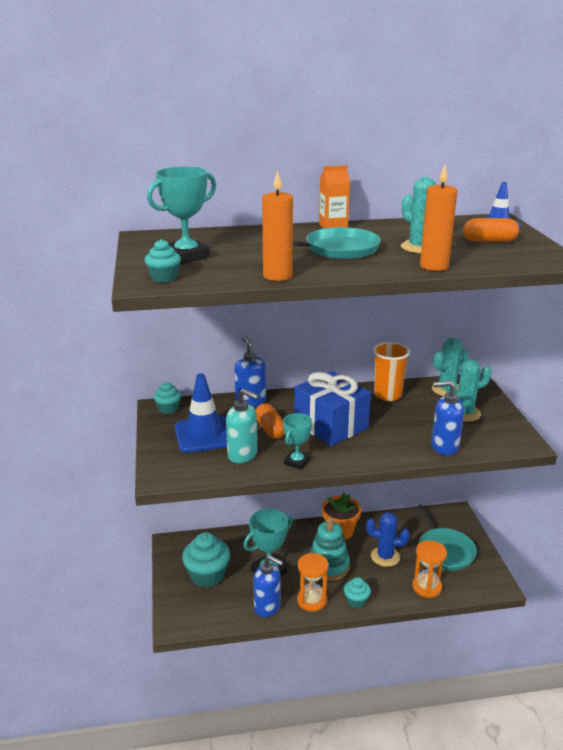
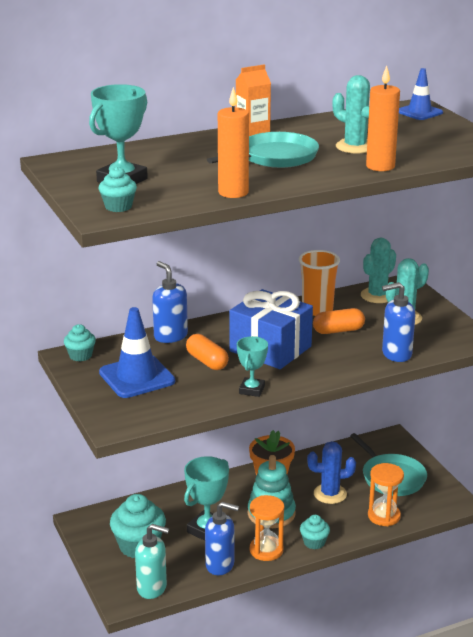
camera: 15 degrees left, 0 degrees up
(243, 455) = (190, 391): turquoise soap dispenser -> turquoise soap dispenser (152, 588)
(489, 241) = (420, 133): orange capsule -> orange capsule (338, 330)

